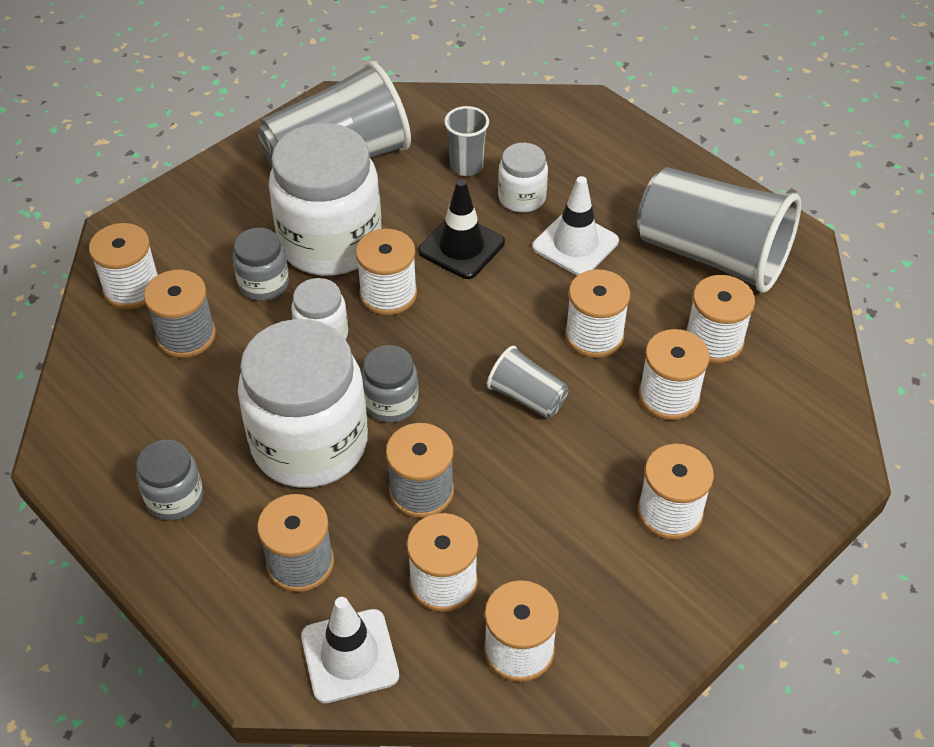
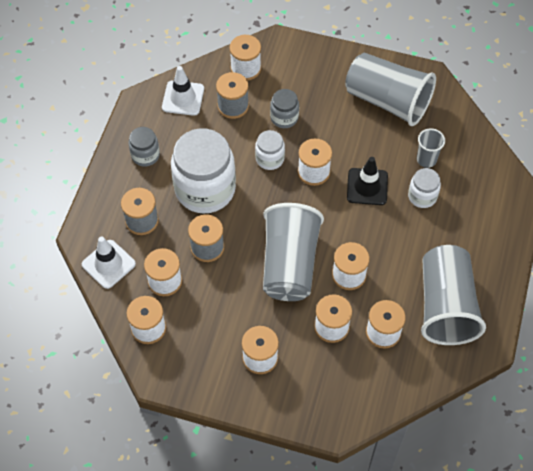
camera: 60 degrees right, 10 degrees up
(330, 242) = (329, 129): white jar -> none
(391, 403) = (248, 208): grey jar -> none
(527, 397) = (289, 264): grey cup -> grey cup, size x2.15
(575, 244) = (406, 237): white traffic cone -> white traffic cone (183, 98)

